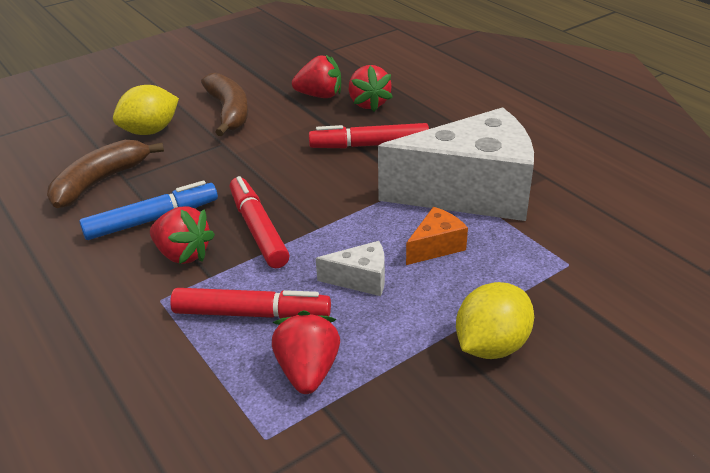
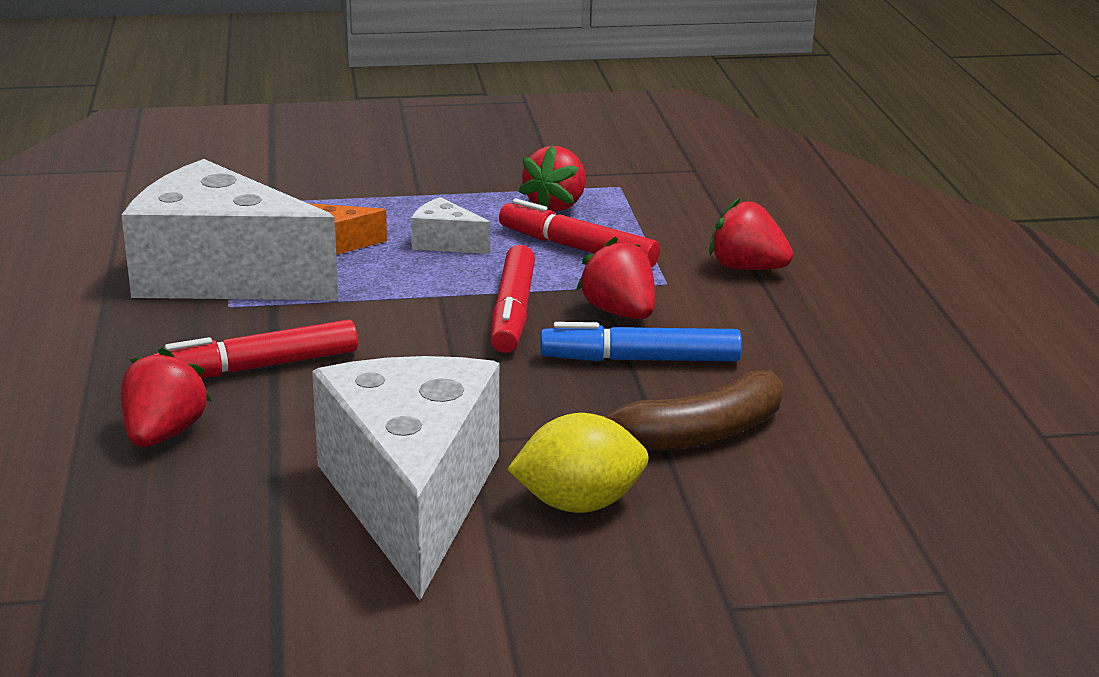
camera: 155 degrees left, 10 degrees down
(229, 112) = (412, 499): brown banana -> white cheese
(320, 95) = (220, 479): red strawberry -> red strawberry (746, 268)
(369, 145) = (258, 367): red marker -> red marker turned 135 degrees clockwise
(491, 345) = (387, 180): yellow lemon -> none

